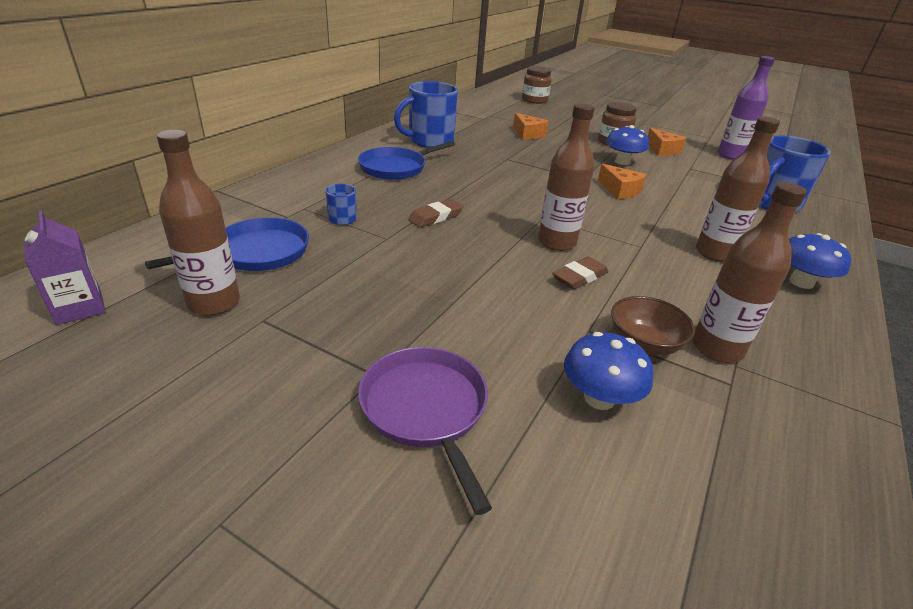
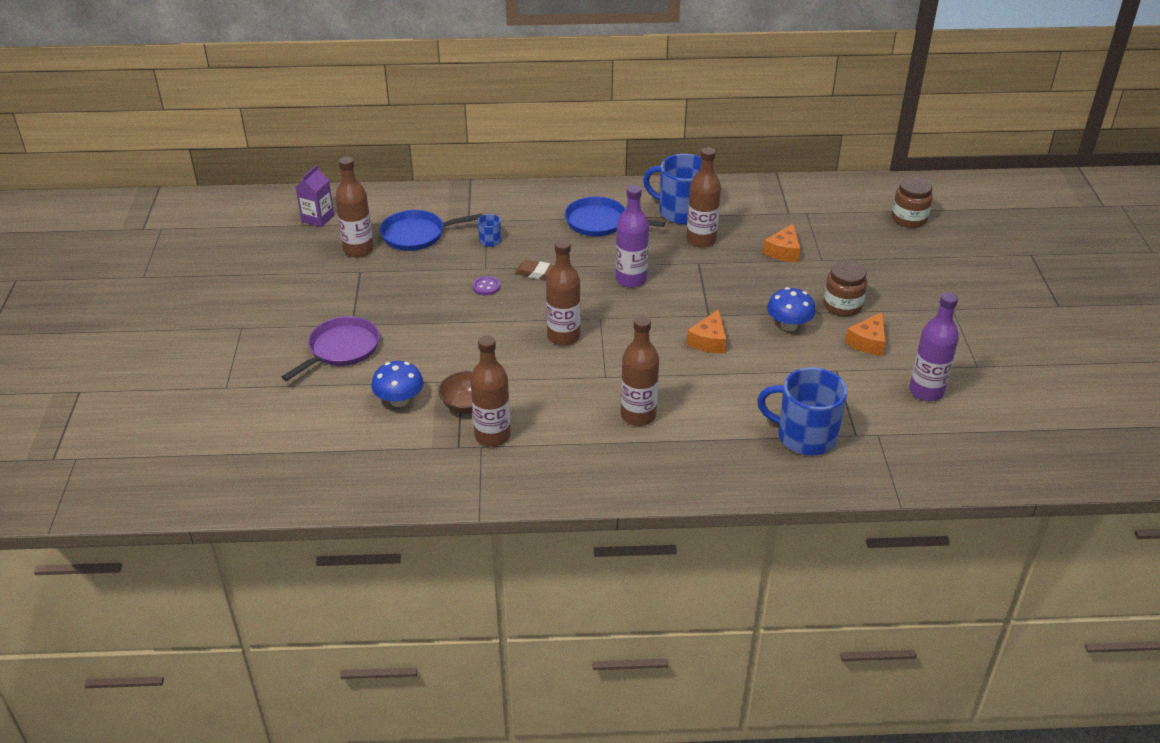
camera: 60 degrees right, 5 degrees up
(257, 252) = (416, 235): blue pan -> blue pan turned 150 degrees clockwise
(421, 250) = (486, 287): none -> purple button
(478, 148) = (701, 240): none -> brown bottle
(499, 186) = (631, 279): none -> purple bottle
(580, 277) = (523, 360): brown eraser -> none
(801, 282) = (636, 467): blue mushroom -> none

